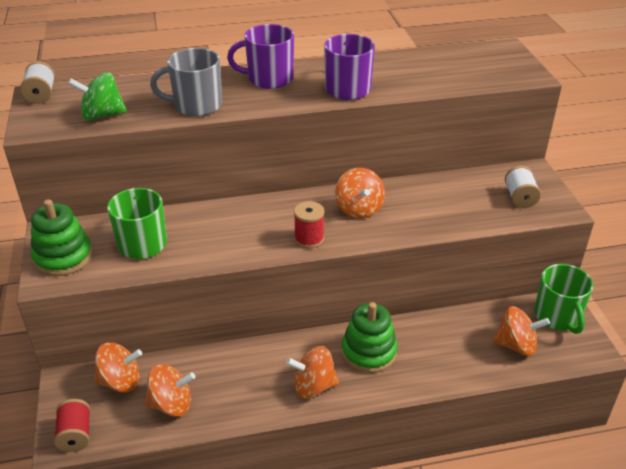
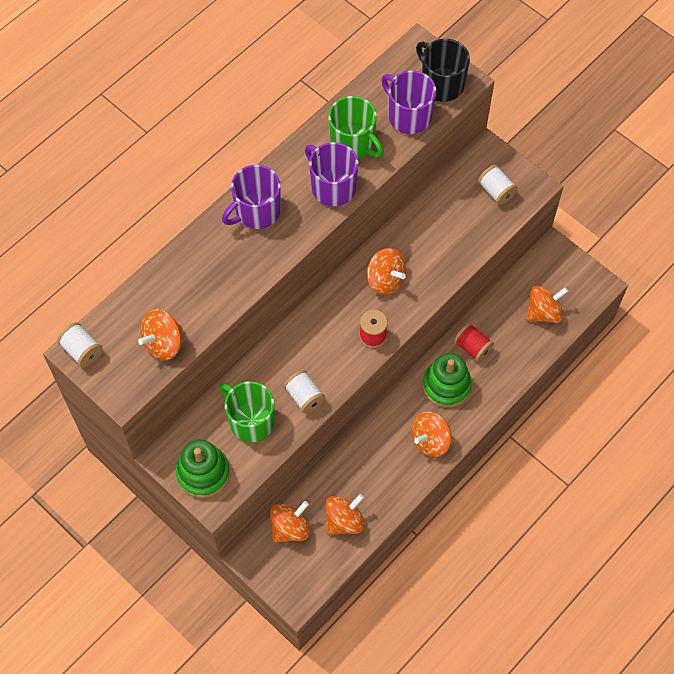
camera: 35 degrees left, 25 degrees up
(75, 434) = (300, 587): red spool -> red spool (472, 347)
(102, 115) = (163, 343): green spinning top -> orange spinning top
(196, 105) = (229, 284): grey mug -> none
(204, 250) = (304, 396): none -> white spool
(459, 76) = (408, 115): none -> purple mug
(507, 71) = (441, 84): none -> black mug
(557, 317) = (557, 266): green mug -> green mug (353, 143)

